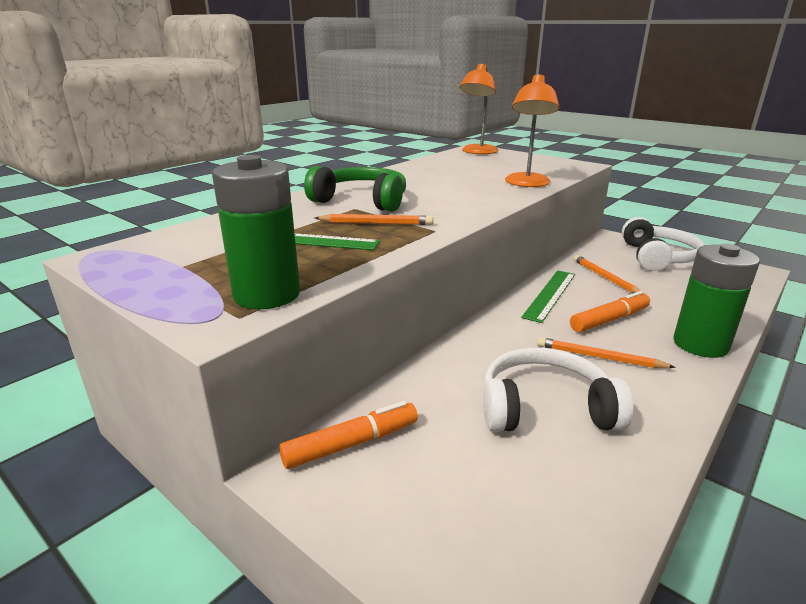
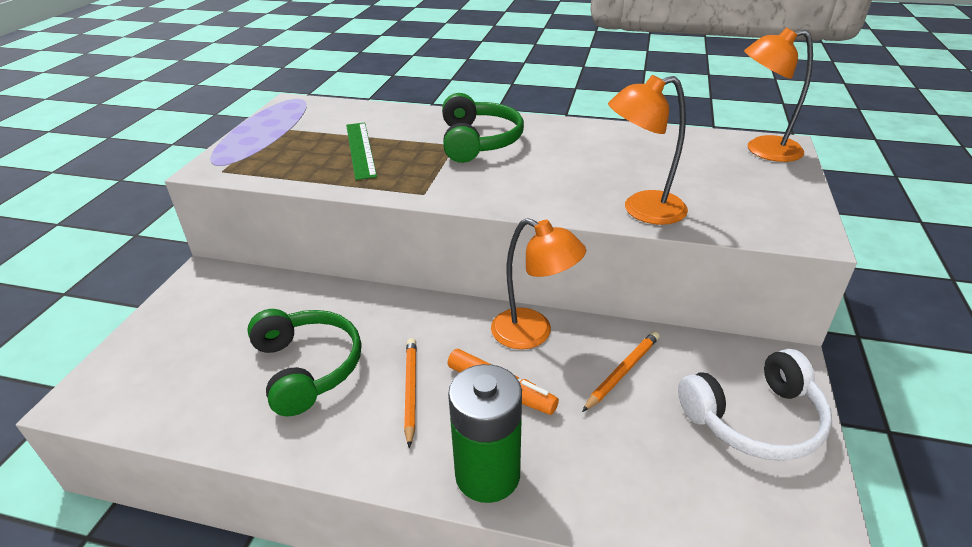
camera: 65 degrees right, 10 degrees up
(267, 294) = (255, 168): green battery -> none
(351, 443) = (235, 286): orange marker -> none
(376, 223) = (421, 164): orange pencil -> none
(545, 408) = (308, 367): white headphones -> green headphones
(550, 294) = (533, 333): green ruler -> orange lamp

